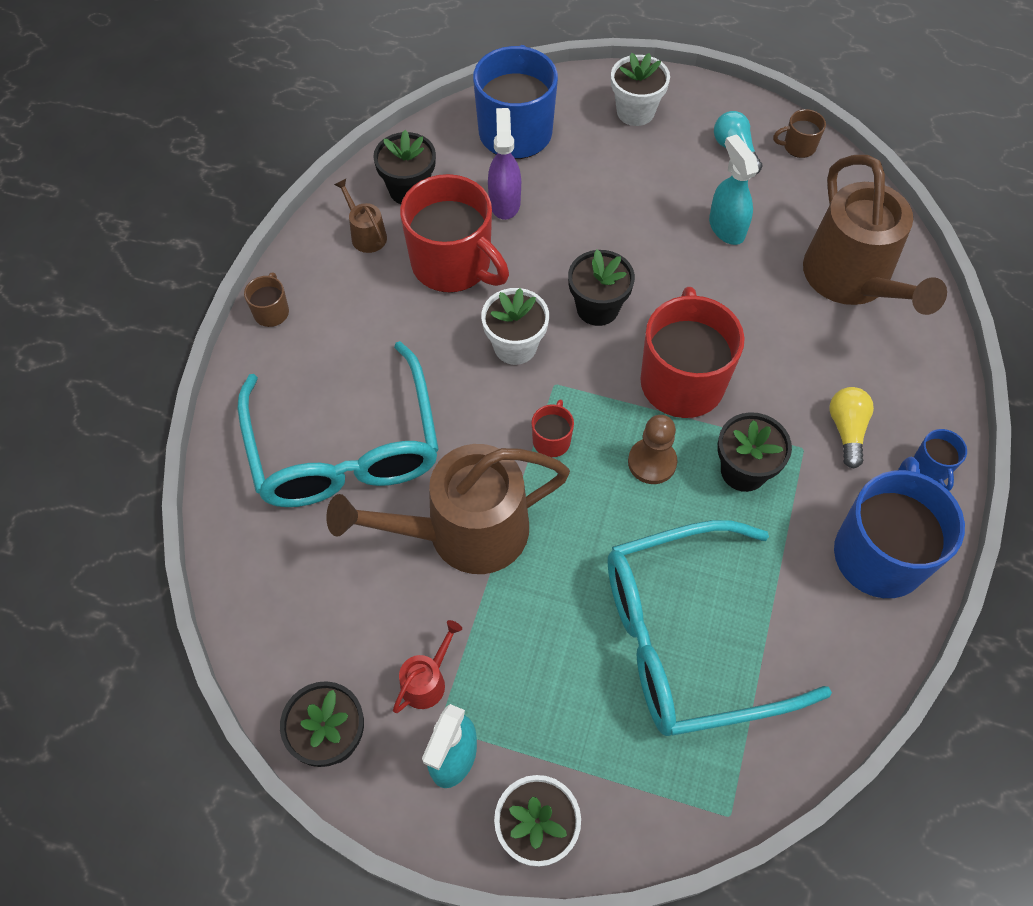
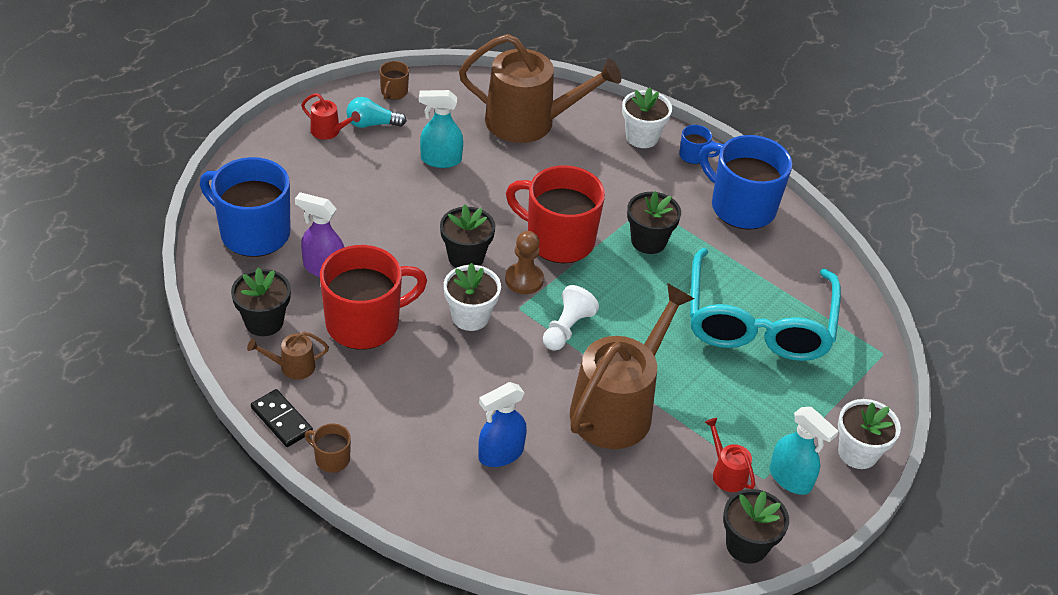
camera: 70 degrees left, 15 degrees down
(298, 255) = (281, 420): none -> black domino
(345, 446) = (500, 454): turquoise glasses -> blue spray bottle
(464, 532) = (617, 408): brown watering can -> brown watering can turned 150 degrees counterclockwise
(552, 440) = (567, 329): red mug -> white pawn
(635, 112) = (290, 158): white flower pot -> white flower pot (642, 137)
(652, 462) = (616, 283): brown pawn -> brown pawn (524, 280)
(696, 123) = (328, 131): none -> red watering can
(846, 430) = (645, 179): yellow light bulb -> none

